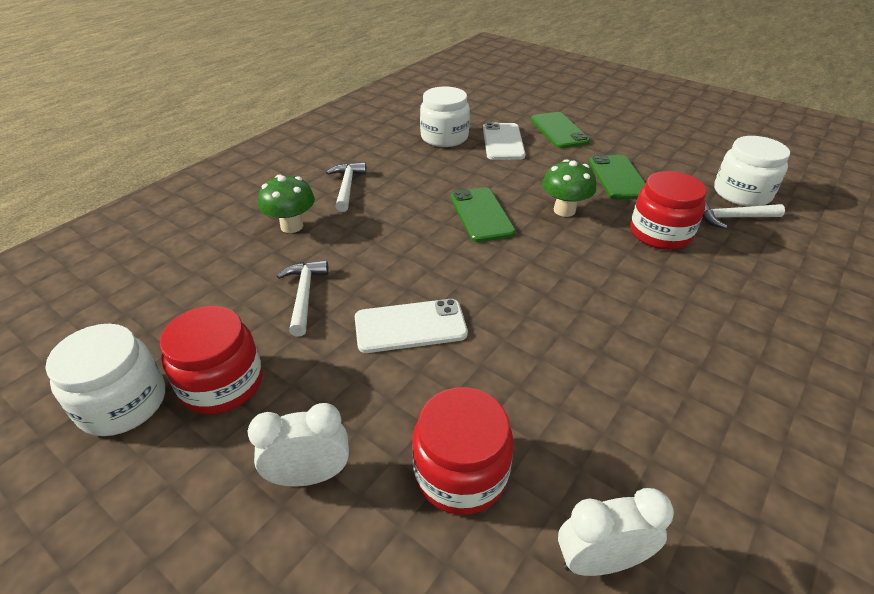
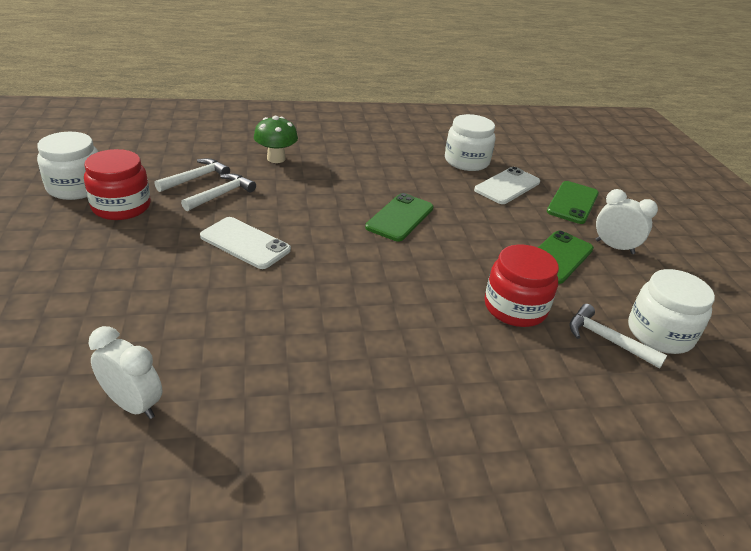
camera: 40 degrees right, 5 degrees down
(310, 475) = (88, 267): white clock -> white clock (614, 247)
(347, 187) = (344, 156): white hammer -> white hammer (196, 178)
(461, 472) = (146, 318): red jar -> none
(564, 210) = (466, 250): green mushroom -> none

